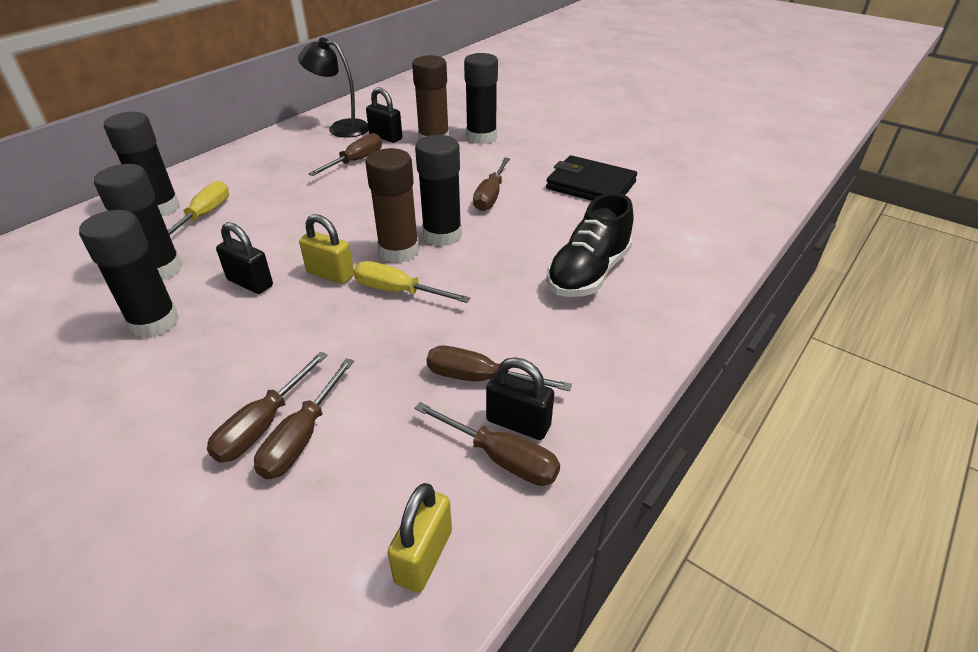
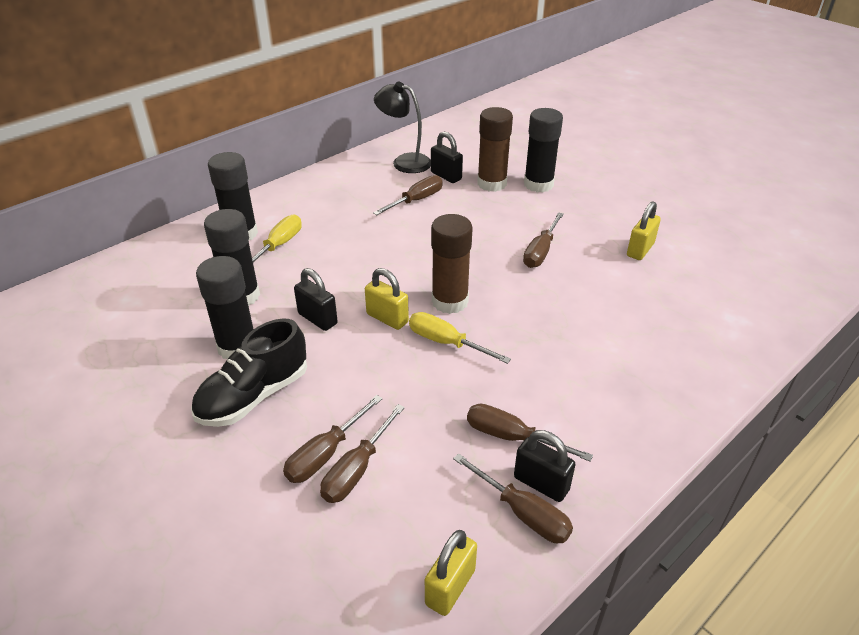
camera: 10 degrees right, 0 degrees up
(442, 235) = (491, 289): black glue stick -> none
(588, 273) = (624, 345): black shoe -> black shoe (254, 396)
(591, 185) = (640, 250): black wallet -> yellow padlock

